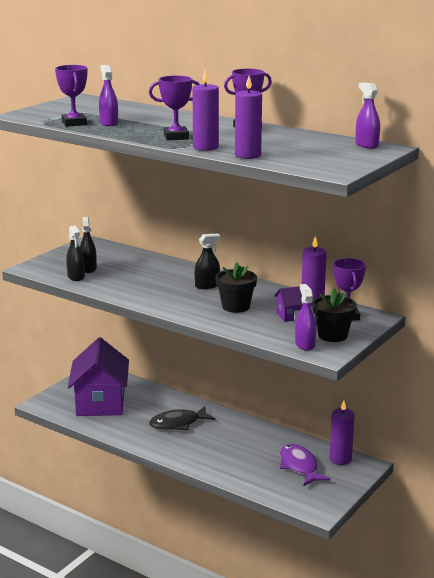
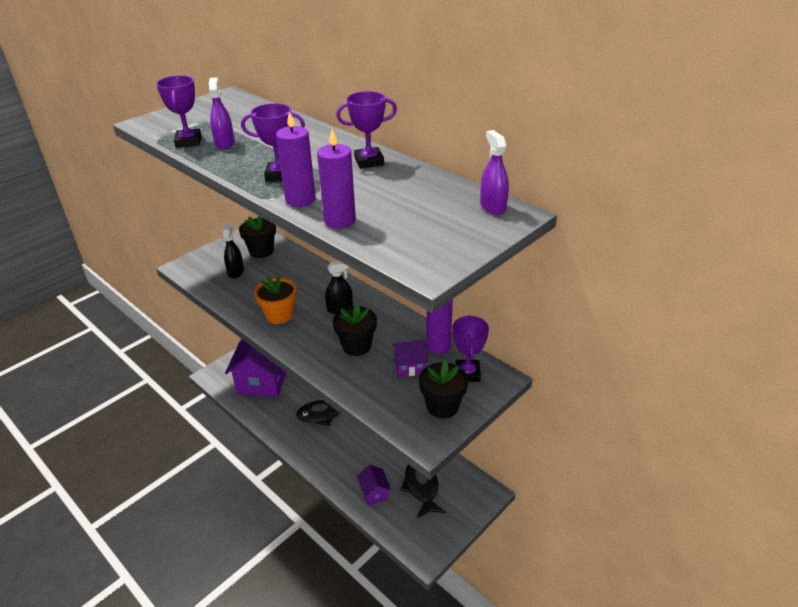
camera: 10 degrees right, 15 degrees up
(76, 277) = (219, 284): black spray bottle -> none
(106, 254) = (261, 251): none -> black flower pot
(150, 293) = (279, 315): none -> orange flower pot
(253, 474) = (374, 492): none -> purple house
(299, 466) = (421, 487): purple fish -> black fish
(305, 345) = (407, 420): purple spray bottle -> none
(340, 459) = (464, 481): purple candle -> none

